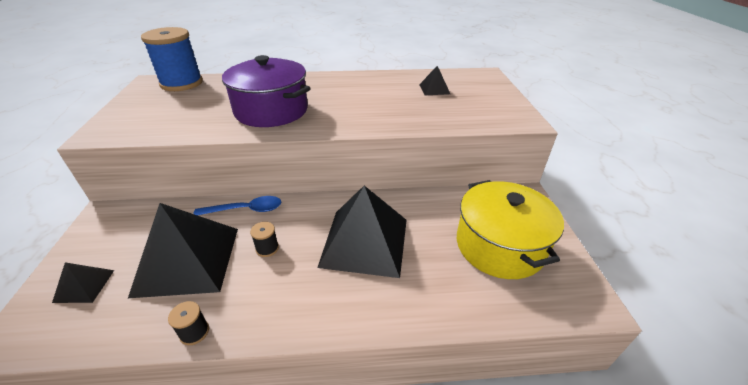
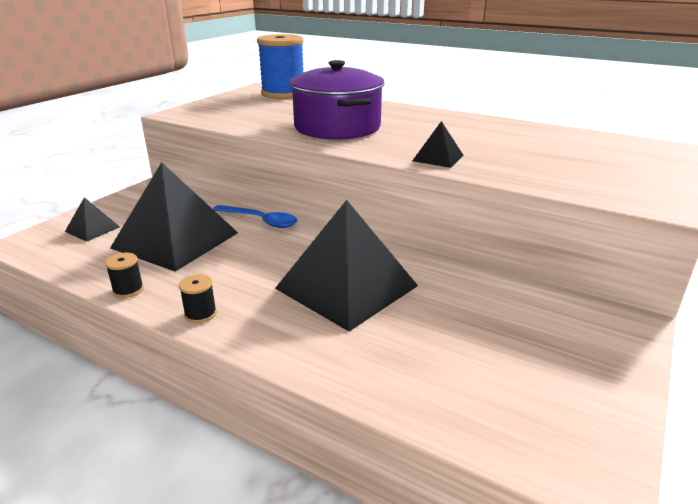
camera: 35 degrees right, 10 degrees down
(267, 248) = (247, 256): black spool -> black spool (200, 314)
(434, 89) = (562, 147): black pyramid -> black pyramid (438, 158)
(499, 245) = (516, 356): yellow pot -> none

